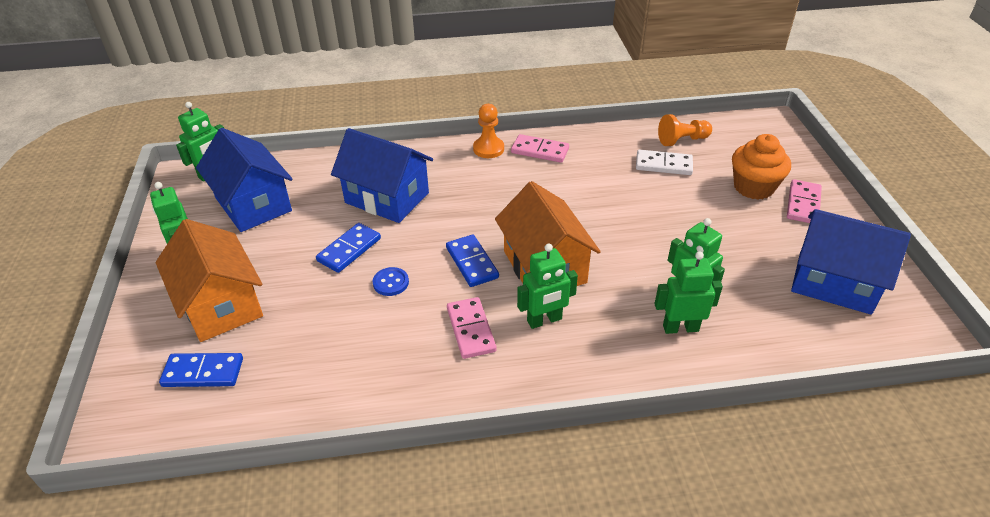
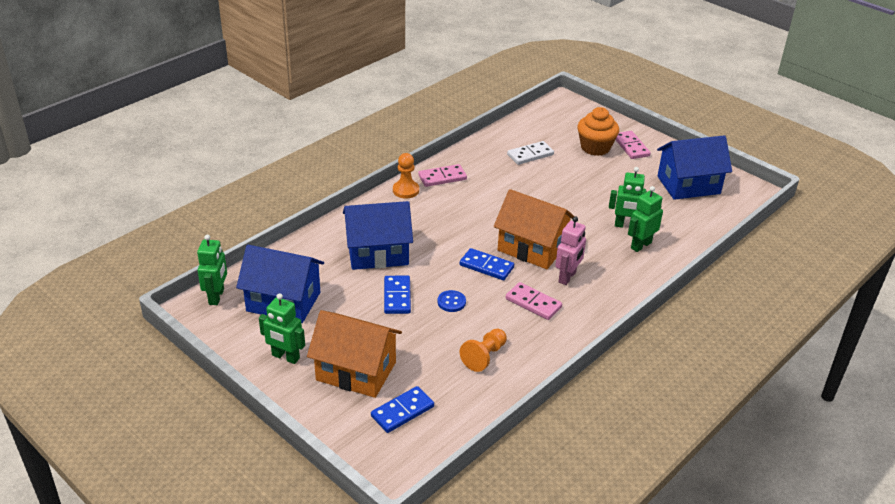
camera: 40 degrees left, 5 degrees down
(544, 320) = (567, 277): green robot -> pink robot
(682, 140) = (523, 134): orange pawn -> orange pawn (484, 356)

